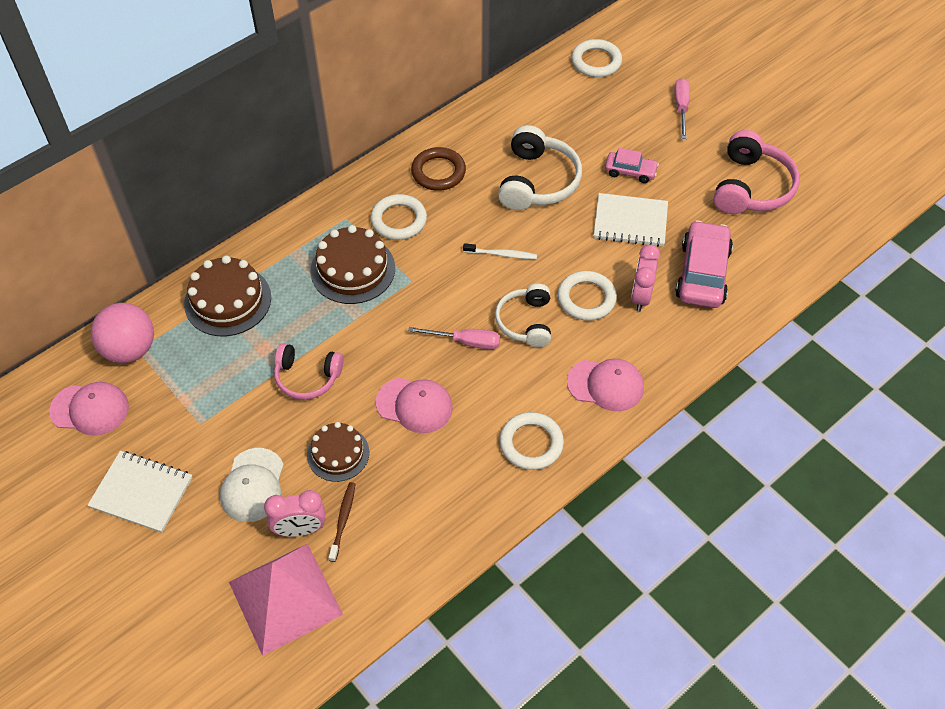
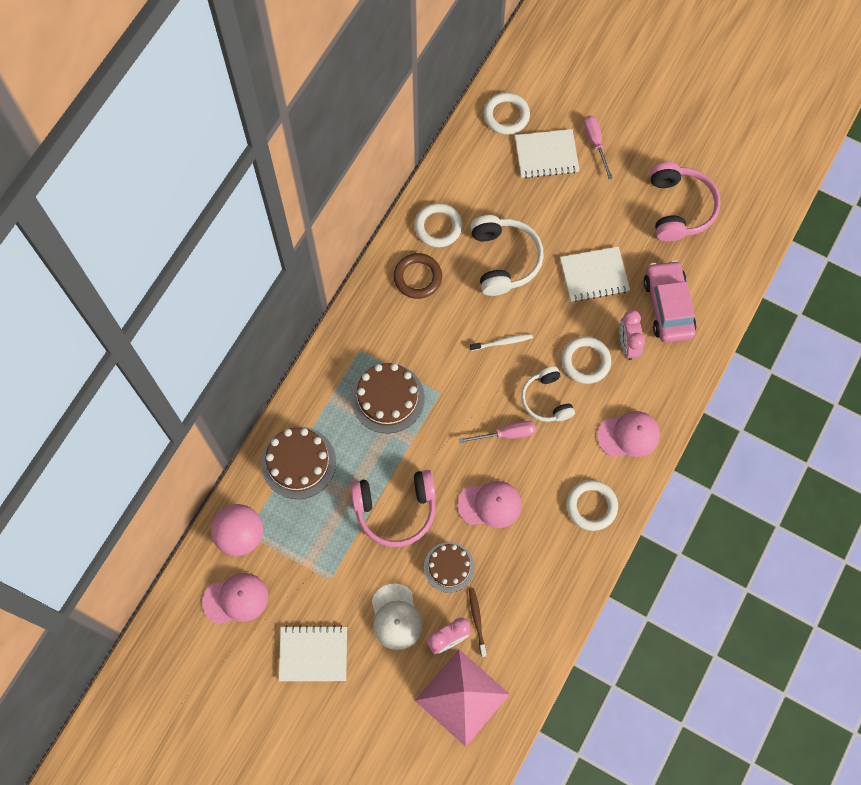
camera: 20 degrees left, 15 degrees up
(307, 377) = (395, 510): pink headphones -> pink headphones, size x1.51
(399, 220) = (405, 337): white ring -> white ring (438, 227)
(624, 104) = (546, 155): none -> white notebook
(630, 171) = (576, 224): pink car -> none

